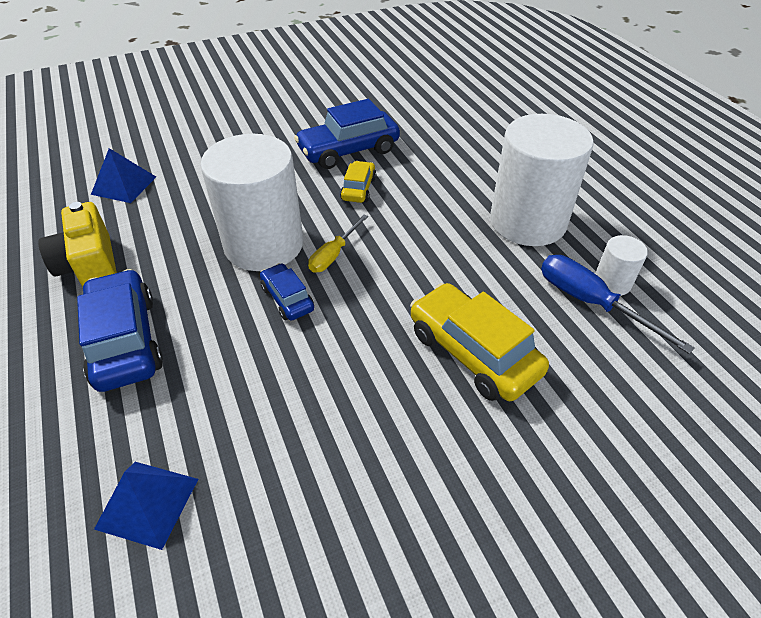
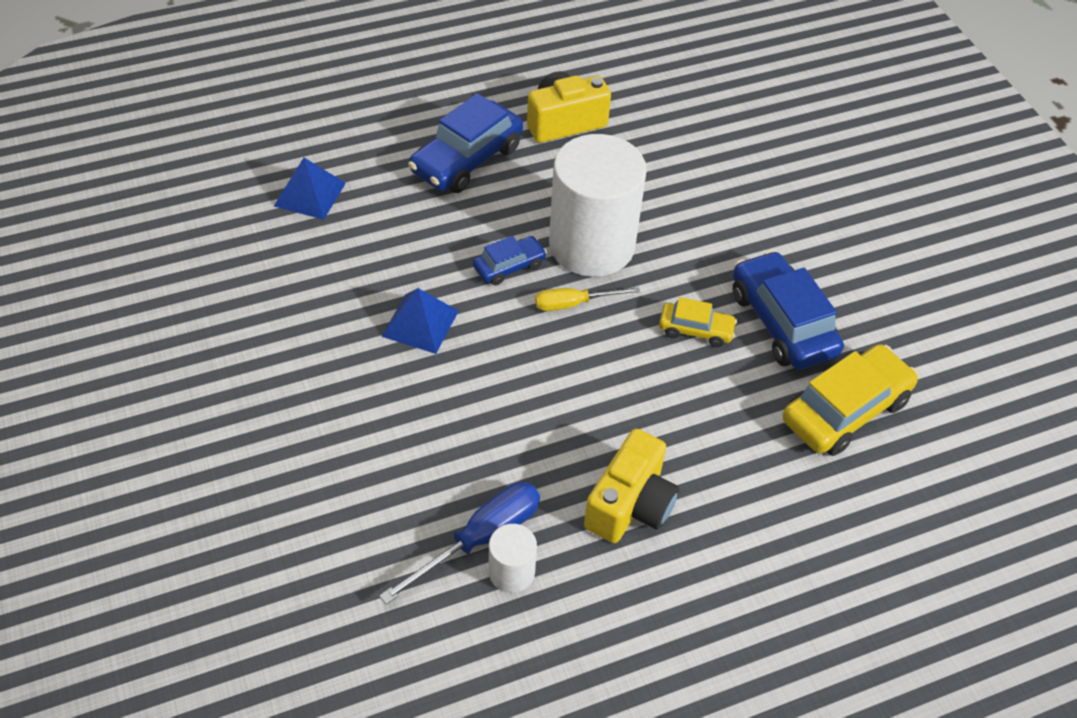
camera: 90 degrees right, 5 degrees up
(124, 185) = (693, 125): blue pyramid -> blue pyramid (420, 323)
(125, 341) = (467, 159): blue car -> blue car turned 150 degrees clockwise
(334, 254) = (573, 304): yellow screwdriver -> yellow screwdriver turned 45 degrees counterclockwise
(473, 352) = (422, 412): yellow car -> yellow car (845, 410)
(527, 222) = (630, 505): white cylinder -> yellow camera

